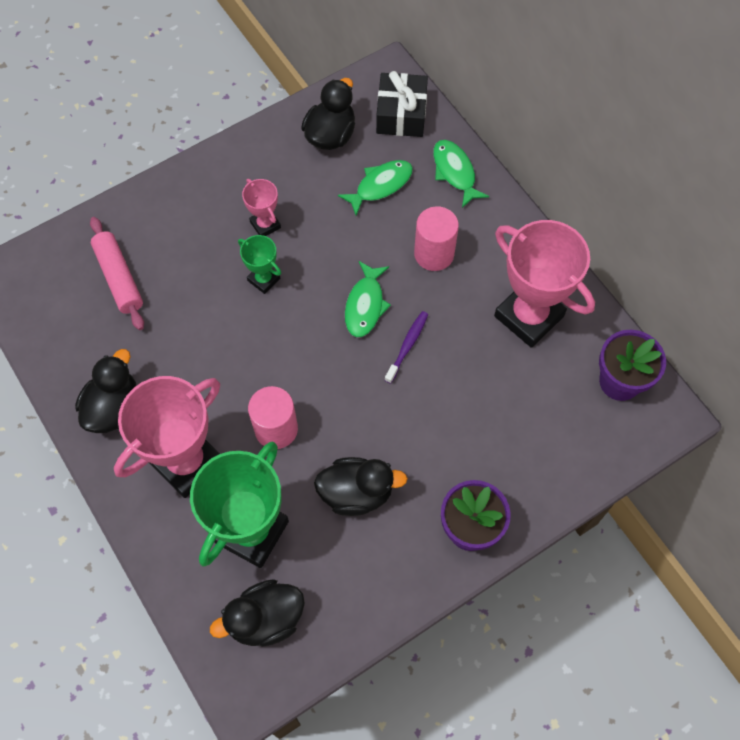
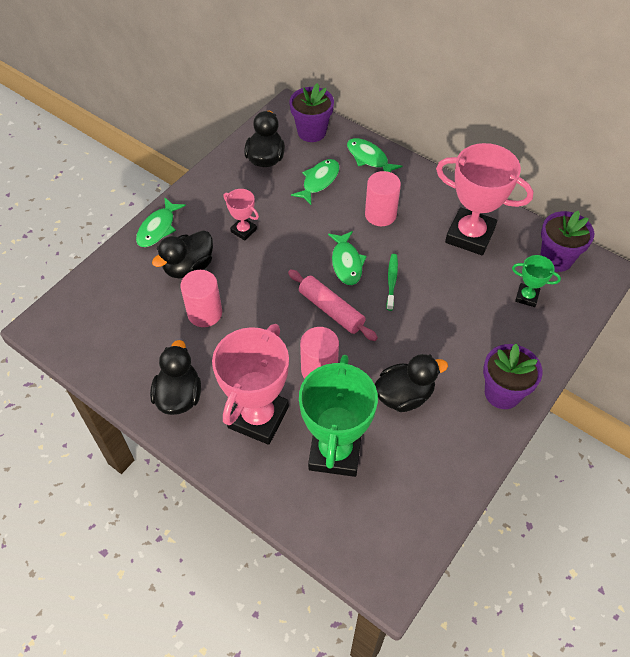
camera: 20 degrees left, 10 degrees down
(119, 278) = (142, 300): pink rolling pin -> pink rolling pin (331, 310)
(171, 191) = (158, 228): none -> green fish
(180, 316) = (205, 313): none -> pink cylinder
(264, 279) = (260, 268): green trophy -> green trophy (527, 297)
(265, 619) = (377, 514): black duck -> black duck (189, 267)
(401, 114) = (311, 132): black gift -> purple flower pot
(407, 346) = (392, 281): purple toothbrush -> green toothbrush

